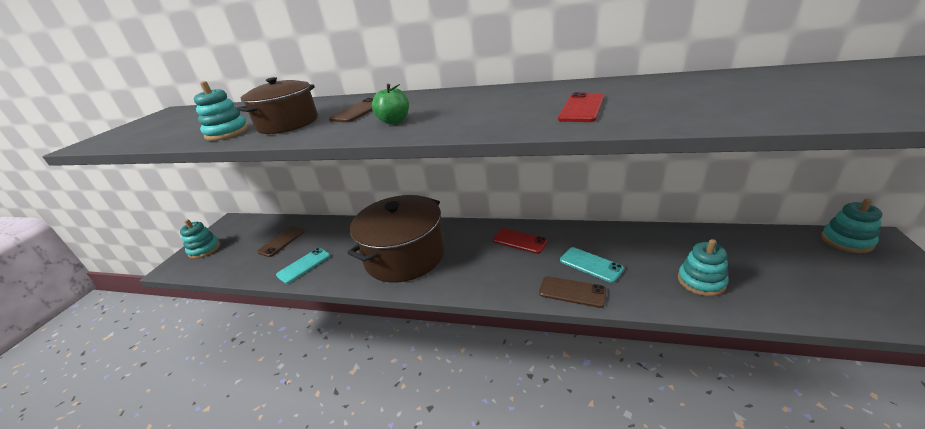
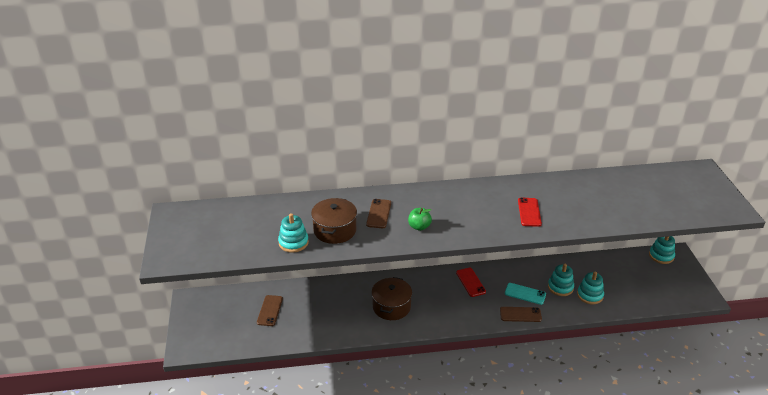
camera: 25 degrees left, 5 degrees up
(204, 249) = (197, 329): turquoise stacking toy -> turquoise stacking toy (560, 287)
(304, 265) = (313, 328): turquoise phone -> none
(405, 255) = (391, 307): brown pot -> brown pot, size x0.60
(519, 241) = (470, 282): red phone -> red phone turned 60 degrees clockwise

